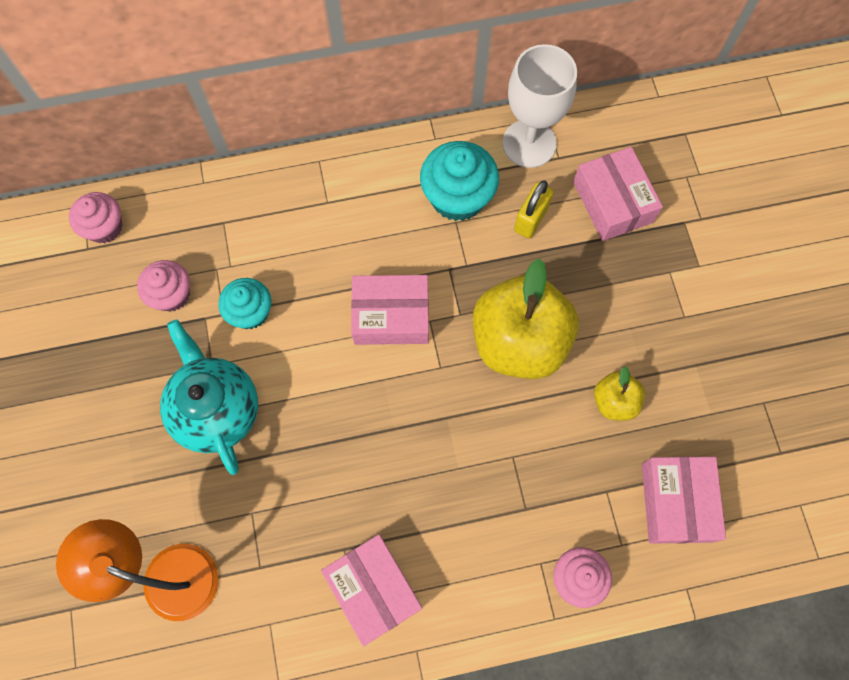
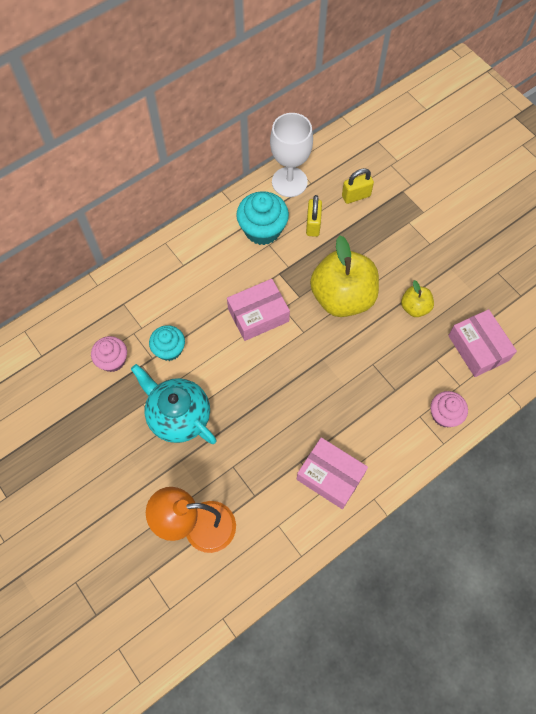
camera: 25 degrees left, 5 degrees down
(104, 227) = (46, 338): pink cupcake -> none
(613, 202) = (356, 196): pink box -> yellow padlock

